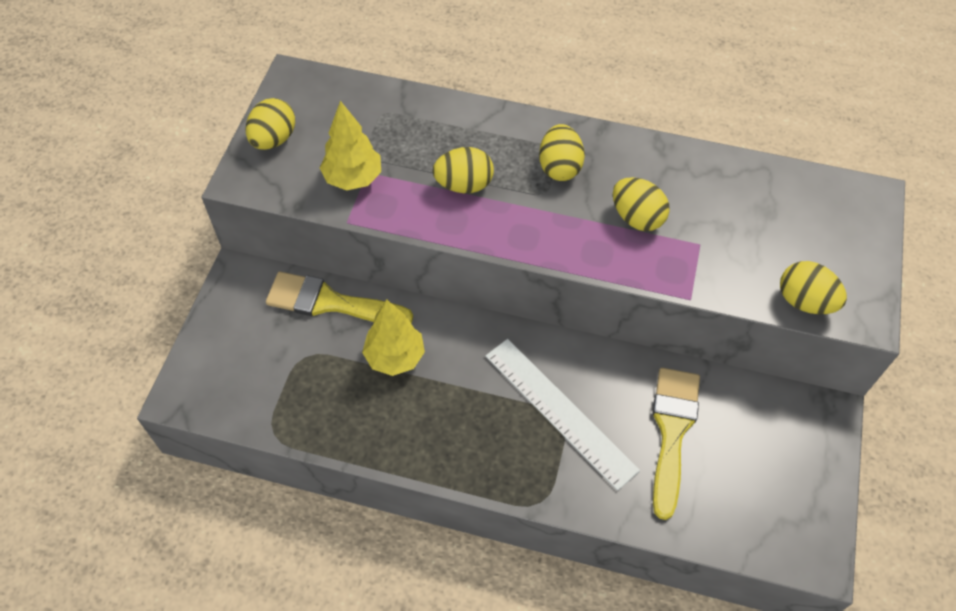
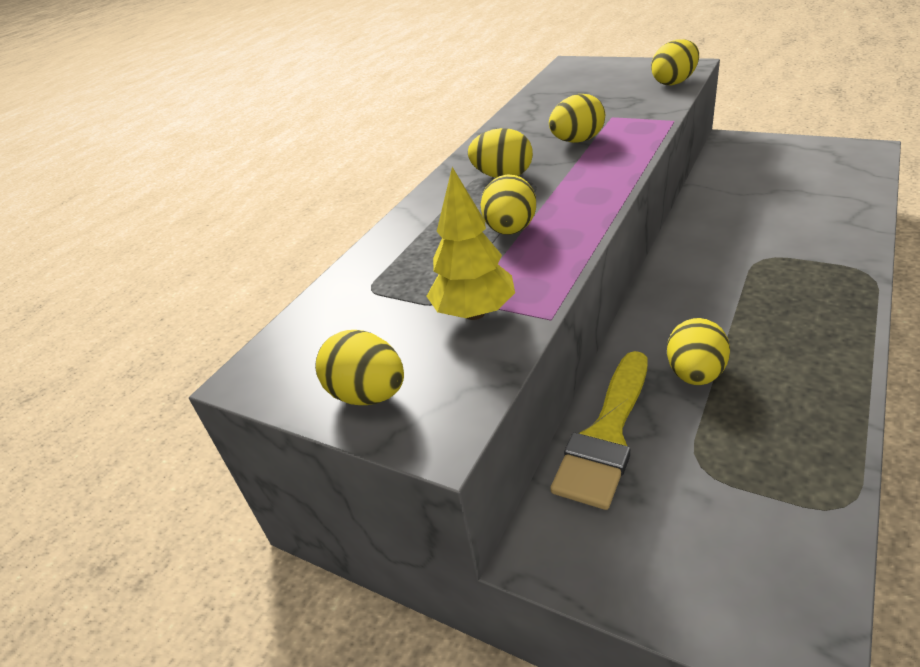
camera: 70 degrees left, 20 degrees down
(395, 357) = (695, 374): yellow tree -> yellow egg
(560, 411) = (753, 258): white ruler -> none
(672, 431) = (763, 201): yellow brush -> none

